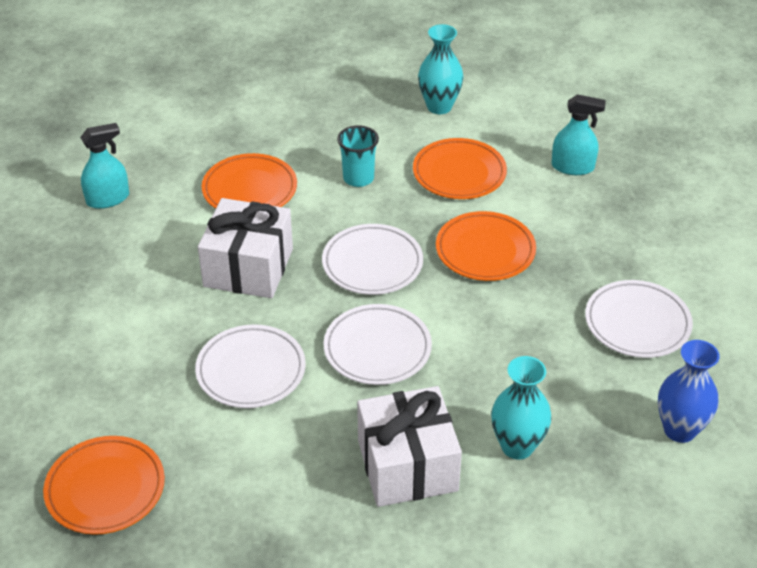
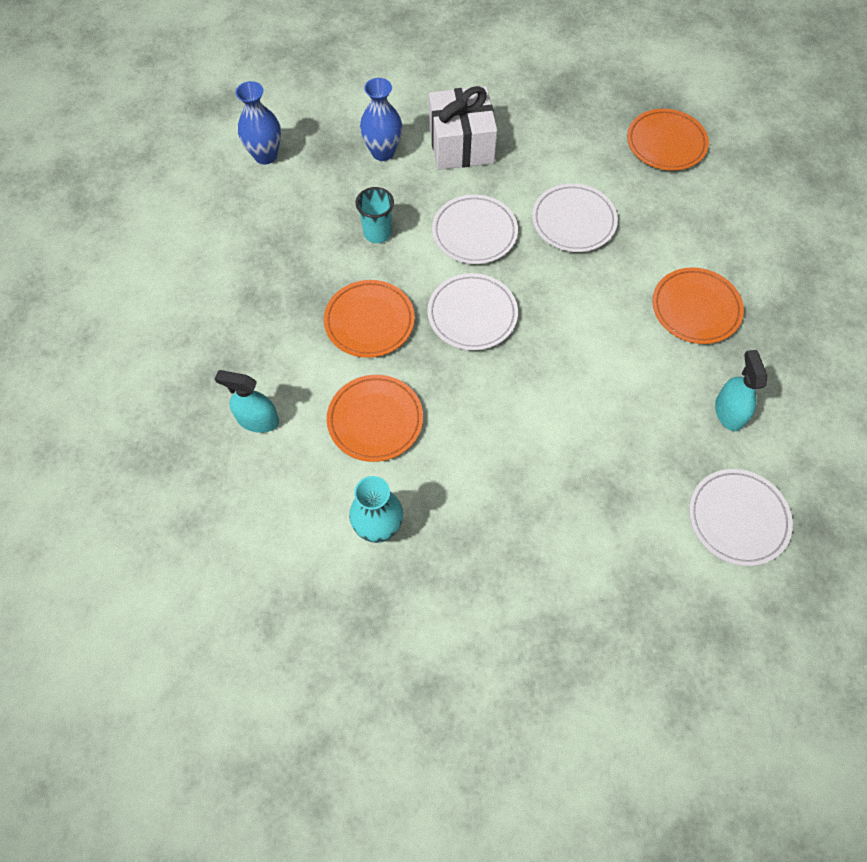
camera: 175 degrees left, 20 degrees up
(108, 199) = (729, 412): turquoise spray bottle -> turquoise spray bottle turned 105 degrees clockwise
(248, 267) = (582, 318): white gift -> none
(250, 189) = (588, 414): orange plate -> orange plate (695, 308)
(358, 178) = (478, 421): turquoise cup -> turquoise cup (377, 233)
(517, 446) = (383, 152): turquoise vase -> blue vase
(637, 323) = (262, 240): white plate -> white plate (737, 518)

